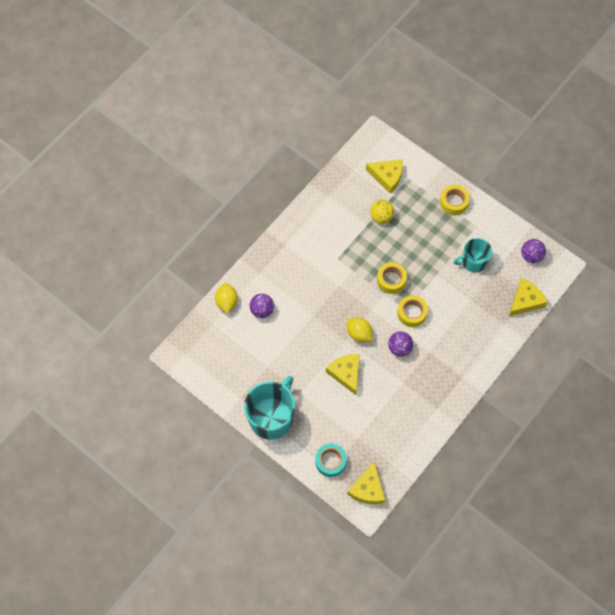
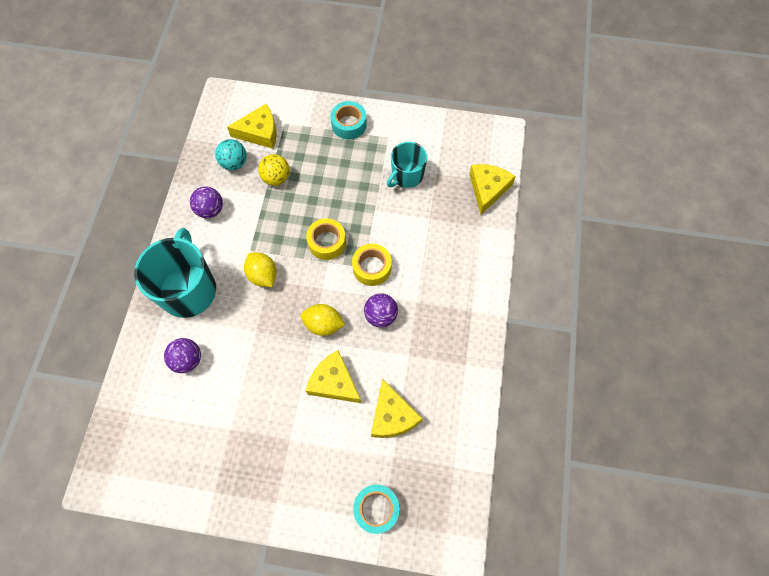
camera: 30 degrees left, 0 degrees up
(227, 302) = (136, 374): yellow lemon -> yellow lemon (263, 275)
(271, 417) = (269, 493): turquoise mug -> turquoise mug (188, 289)
(358, 191) = (234, 163): none -> turquoise ball
(367, 489) = (442, 518): yellow cheese -> yellow cheese (392, 416)
(453, 202) = (349, 124): yellow tape -> turquoise tape
(531, 256) = (464, 139): purple ball -> purple ball (210, 210)

